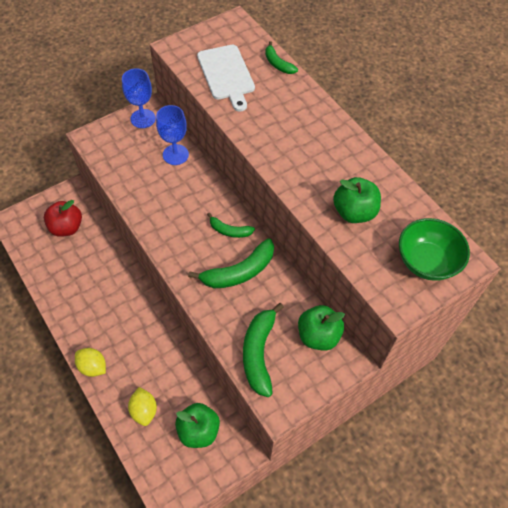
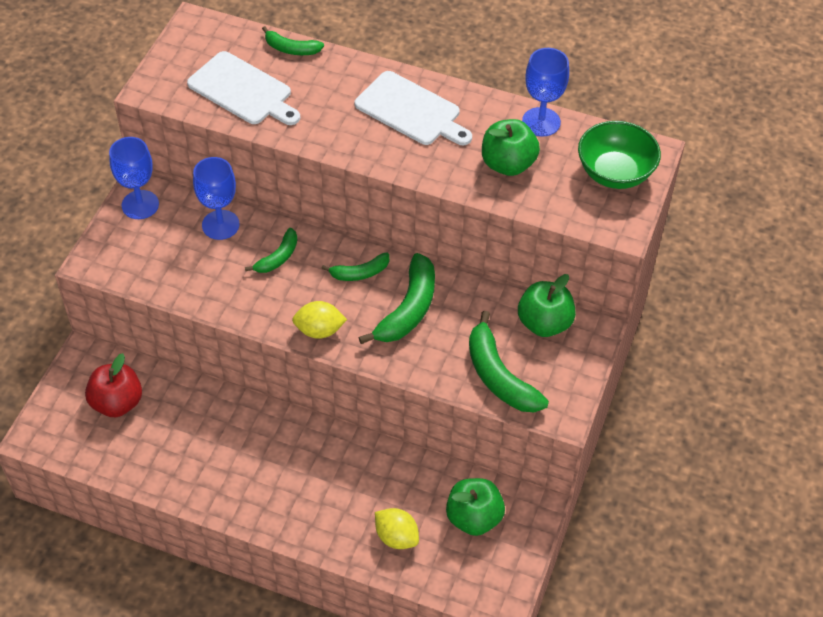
camera: 35 degrees left, 5 degrees down
(93, 367) = (296, 531): yellow lemon -> yellow lemon (319, 330)
(190, 193) = (278, 257): none -> green banana
(319, 141) = (411, 110): none -> white cutting board
(402, 196) = (541, 122): none -> blue goblet

